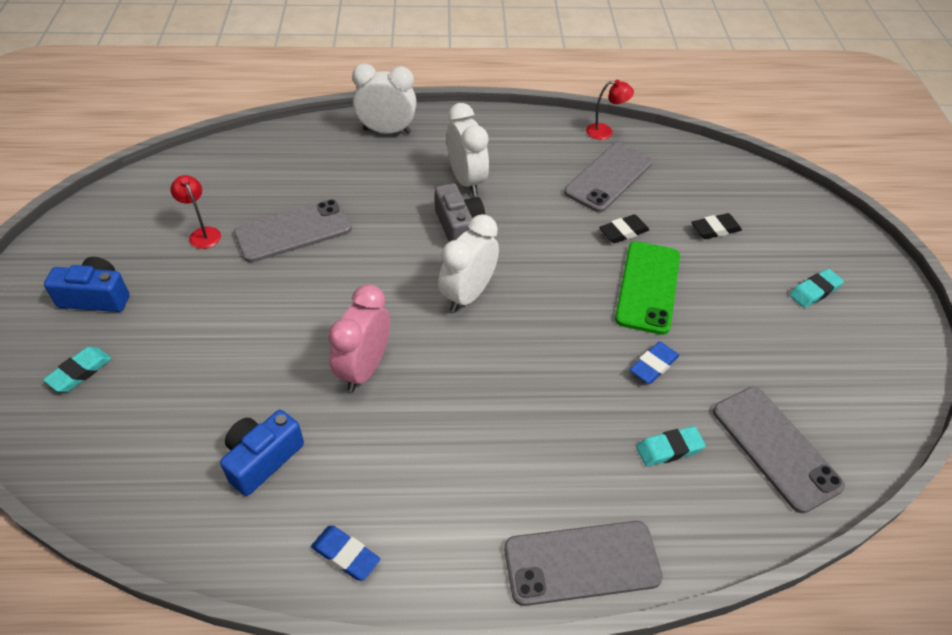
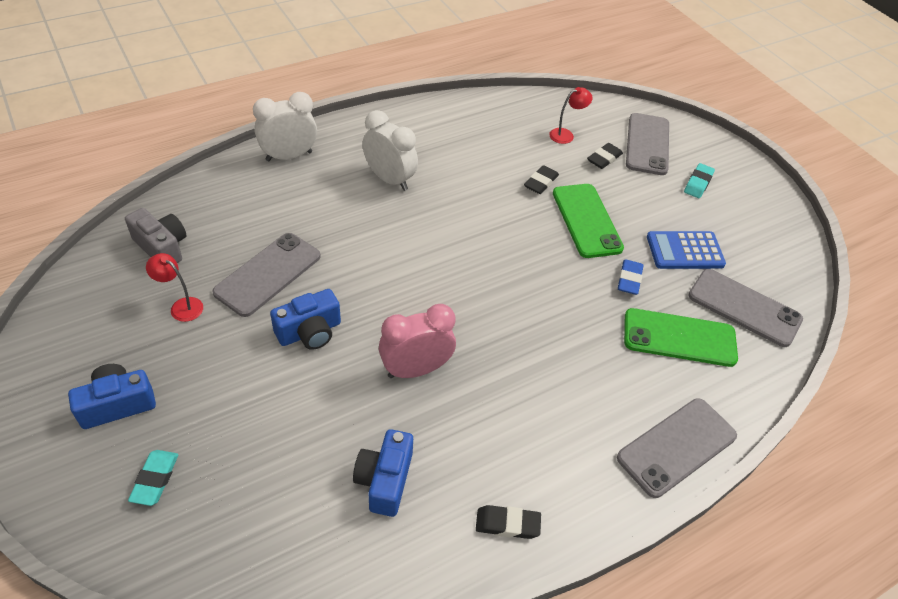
camera: 30 degrees left, 0 degrees up
(292, 296) = (309, 332): none -> blue camera
(346, 555) = (507, 524): blue eraser -> black eraser
(364, 368) = (416, 369): pink clock -> pink clock turned 75 degrees clockwise
(458, 227) = (410, 221): grey camera -> grey camera (162, 247)
(468, 294) = (457, 276): white clock -> none
(605, 132) = (473, 104): red lamp -> red lamp (566, 135)
(608, 177) = (500, 141): grey phone -> grey phone (647, 144)
(669, 449) = (679, 338): turquoise eraser -> green phone
(744, 359) = (685, 251): none -> blue calculator

